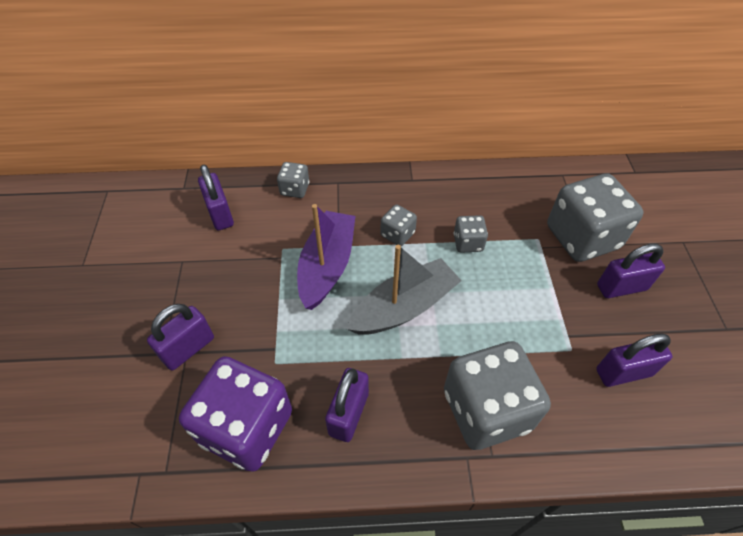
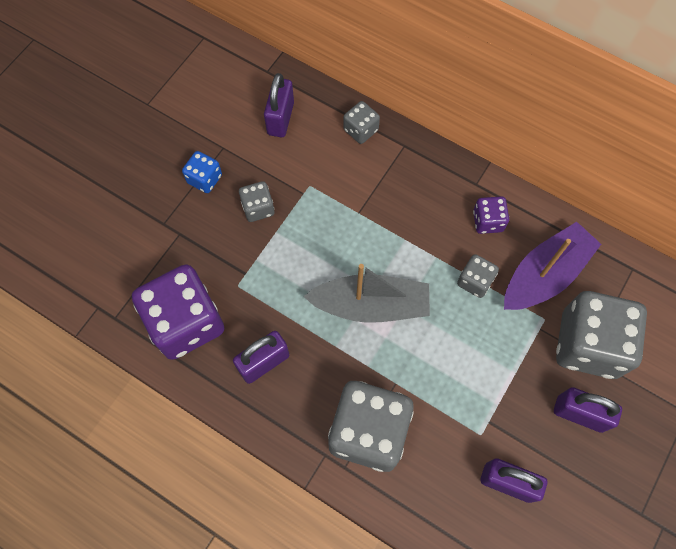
camera: 35 degrees right, 15 degrees up
(181, 294) = (204, 179): none -> blue dice
(188, 348) = (183, 231): purple padlock -> none
(327, 266) = (335, 226): purple boat -> purple boat (545, 274)
(397, 234) = (418, 233): grey dice -> grey dice (258, 208)
(441, 198) = (487, 221): none -> purple dice

